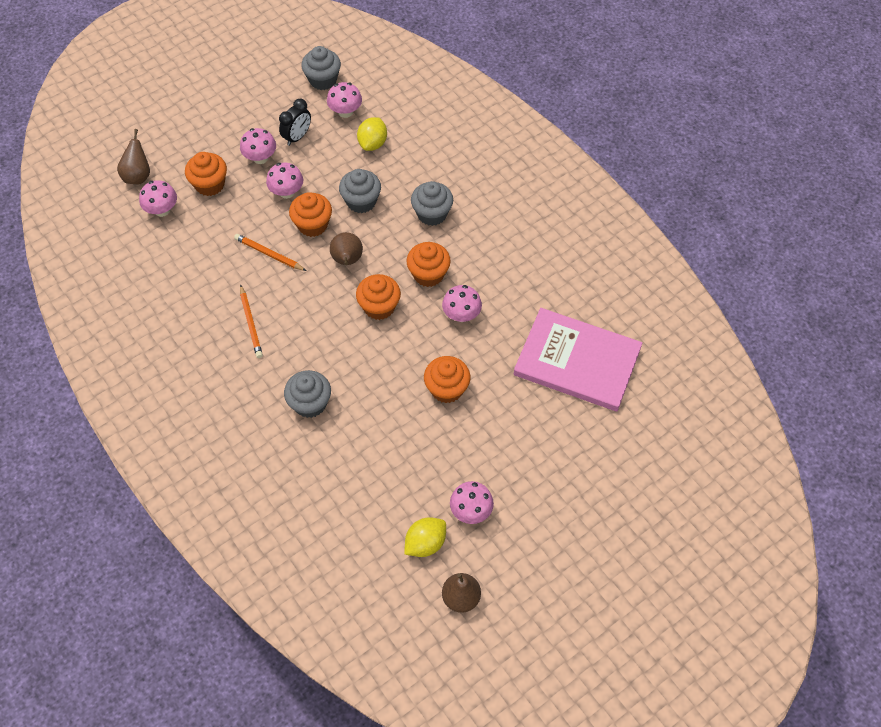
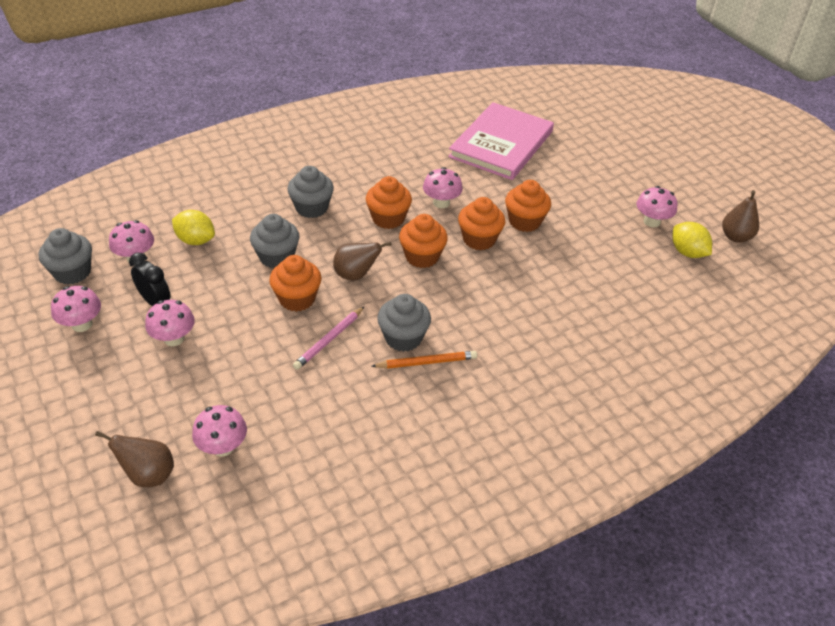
camera: 85 degrees left, 15 degrees down
(210, 184) = (198, 392): orange cupcake -> orange cupcake (479, 239)
(269, 254) = (329, 340): orange pencil -> pink pencil
(287, 192) = (239, 317): pink mushroom -> pink mushroom (82, 324)
(310, 403) = (537, 319): grey cupcake -> grey cupcake (403, 338)

